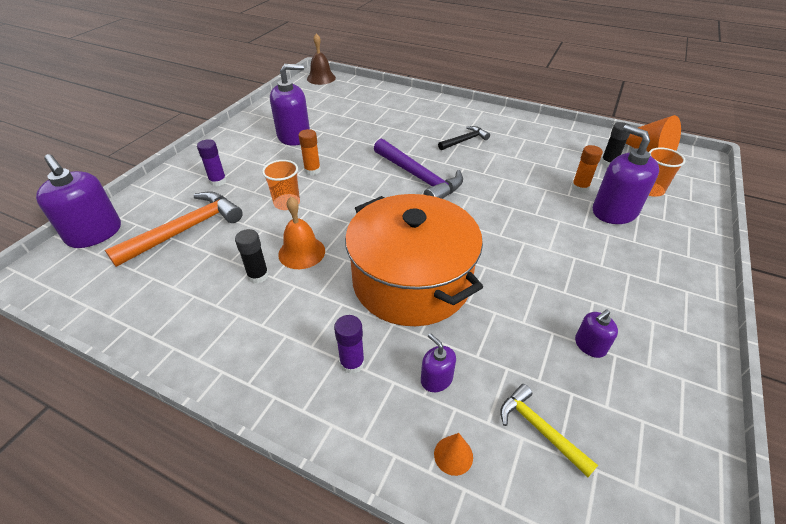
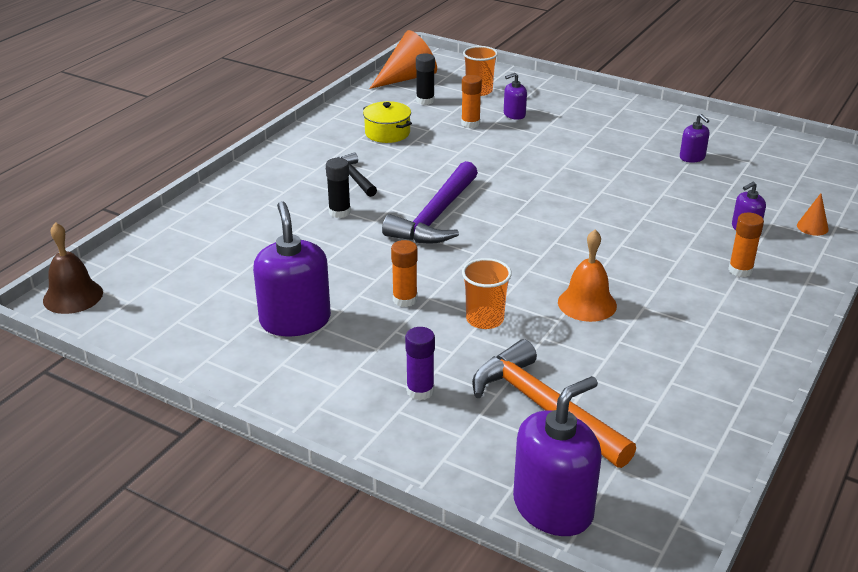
camera: 85 degrees left, 10 degrees down
(258, 275) = (631, 334): black glue stick -> black glue stick (339, 212)
(352, 363) = (740, 270): purple glue stick -> orange glue stick
(411, 281) = (627, 233): orange pot -> none
(419, 177) = (436, 216): purple hammer -> purple hammer turned 150 degrees clockwise
(539, 149) = (387, 133): none -> yellow pot
(540, 429) = (778, 190): yellow hammer -> none
(614, 211) = (514, 114): purple soap dispenser -> purple soap dispenser, size x0.50

